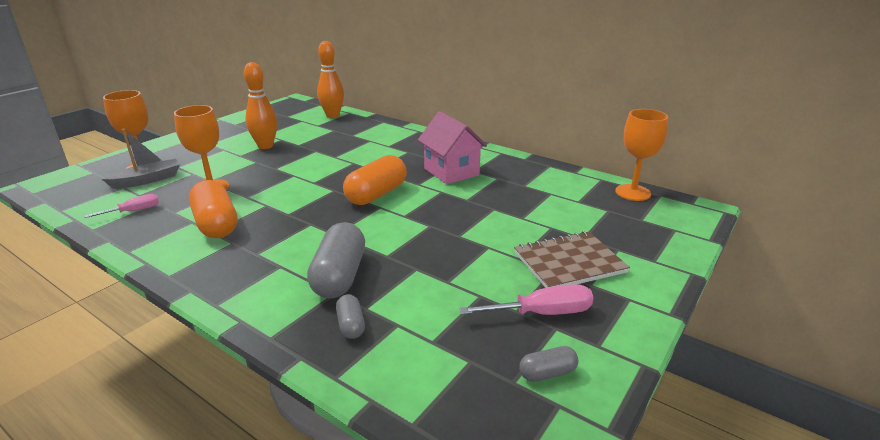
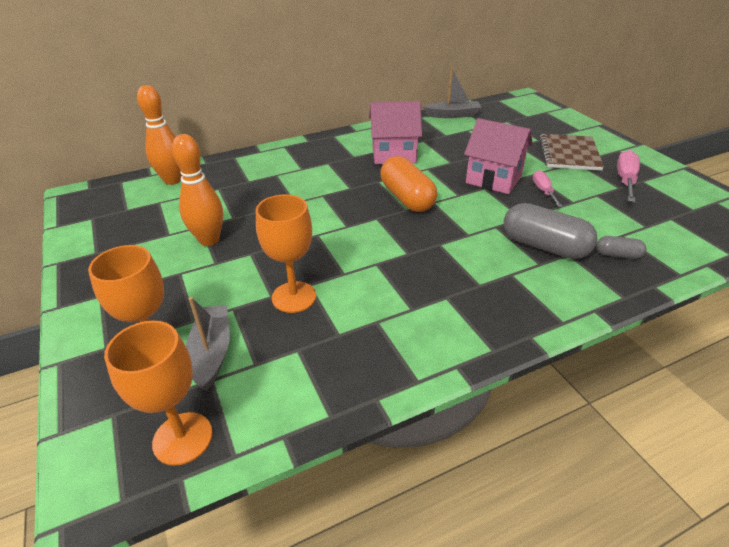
camera: 60 degrees left, 10 degrees up
(133, 211) = (306, 371): pink screwdriver -> pink screwdriver (543, 191)
(216, 224) = (397, 304): orange capsule -> none
(452, 227) = (493, 179): none -> pink house
(547, 373) = (687, 197): grey capsule -> none
(578, 179) = (453, 115): none -> grey boat
(633, 192) = (488, 106): orange goblet -> orange goblet (183, 438)

